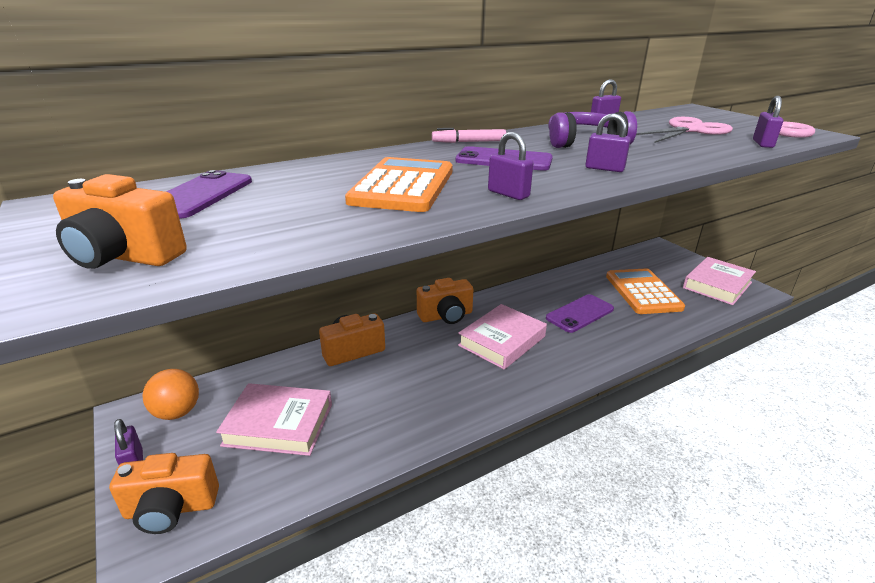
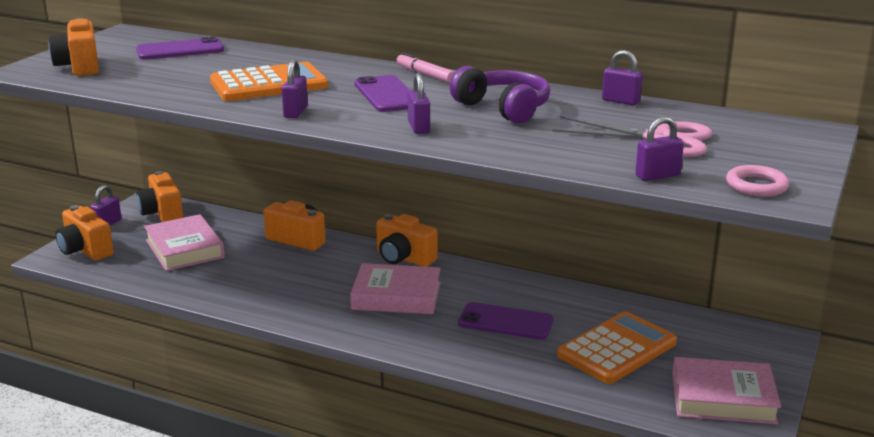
camera: 55 degrees right, 5 degrees down
(177, 412) = (162, 213): orange ball -> orange camera

